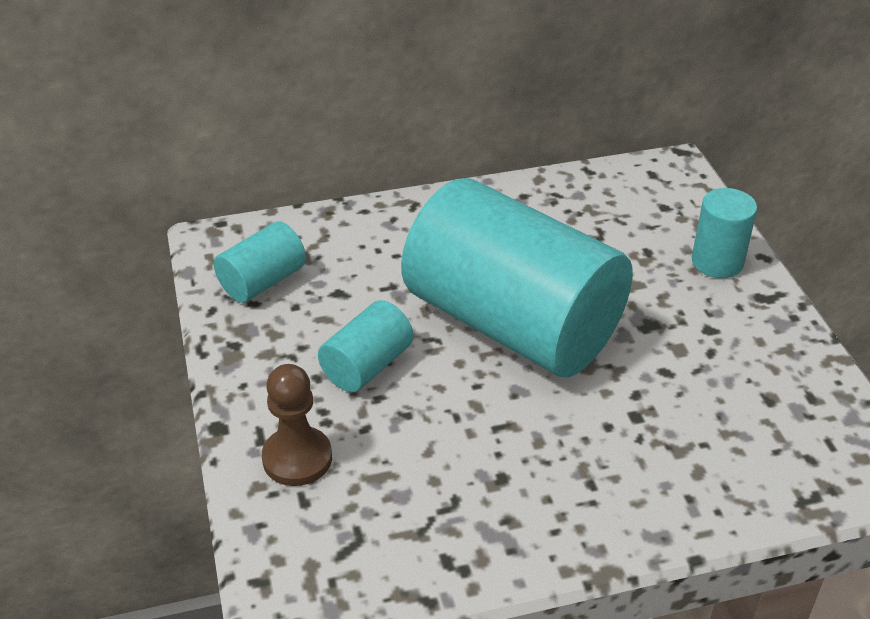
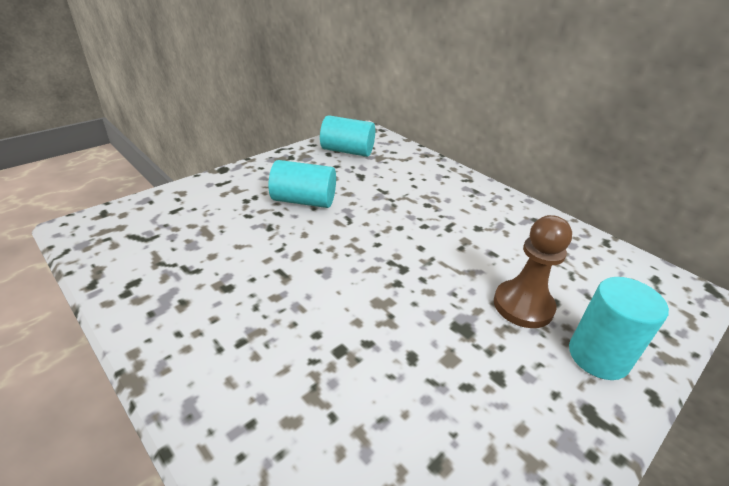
camera: 60 degrees right, 5 degrees down
(297, 458) = (209, 198): brown pawn -> brown pawn (523, 305)
(513, 323) = (394, 249): turquoise cylinder -> none

